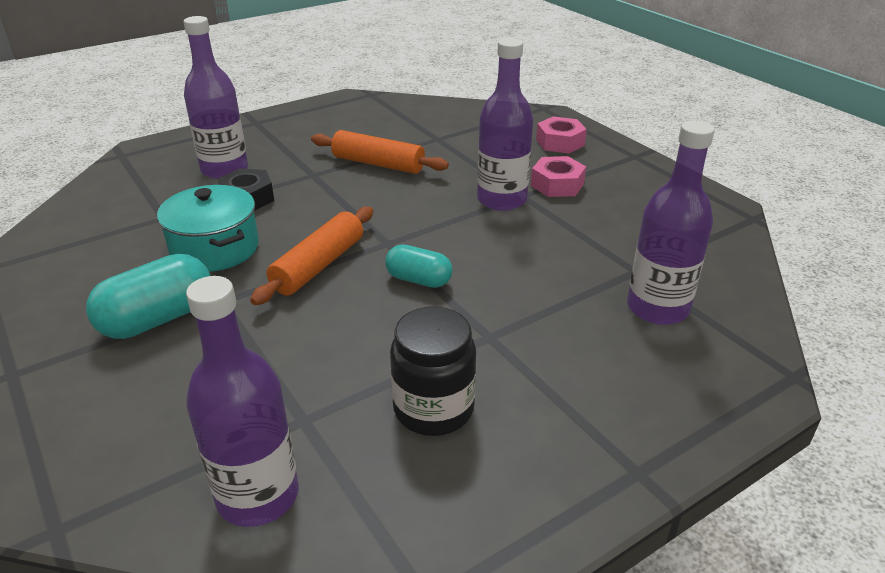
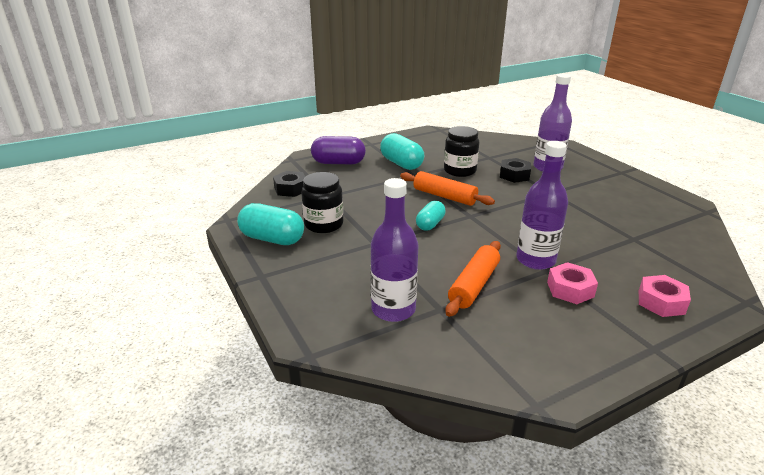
camera: 95 degrees right, 5 degrees down
(115, 422) = (338, 163): none -> purple capsule
(215, 248) = (460, 171): turquoise pot -> black jar
(258, 496) = (291, 189): purple bottle -> black nut
(378, 164) = (575, 213): orange rolling pin -> orange rolling pin (473, 285)
(504, 483) = (272, 239): none -> turquoise capsule

